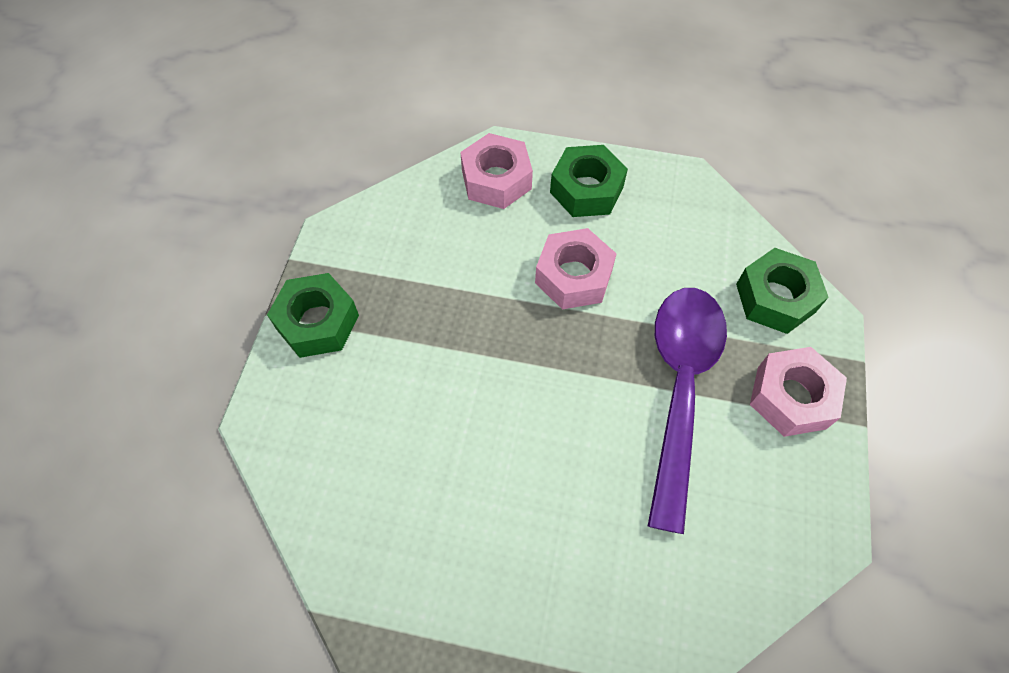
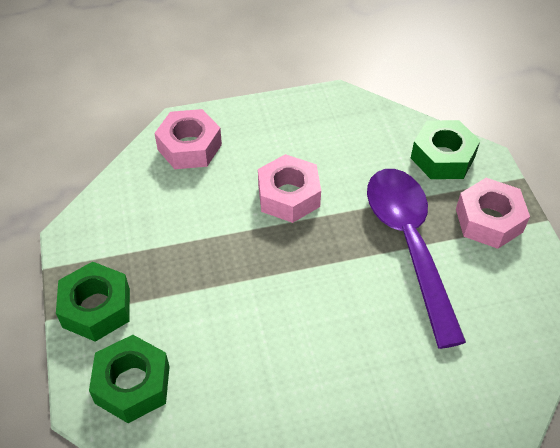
camera: 25 degrees left, 10 degrees down
(586, 189) = (265, 130): green nut -> green nut (132, 384)

